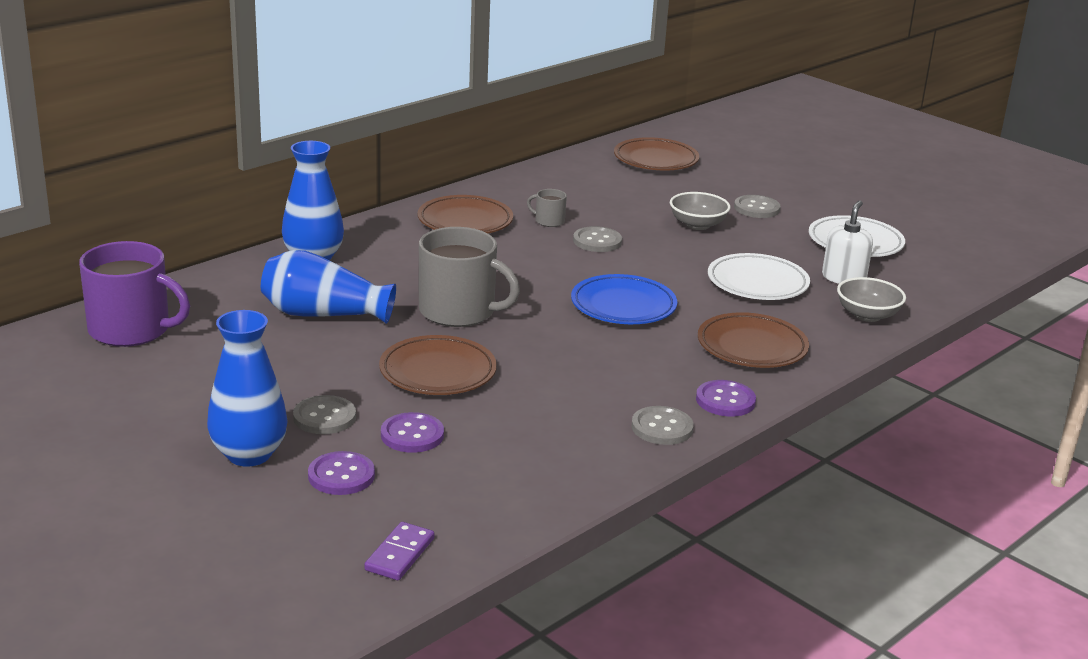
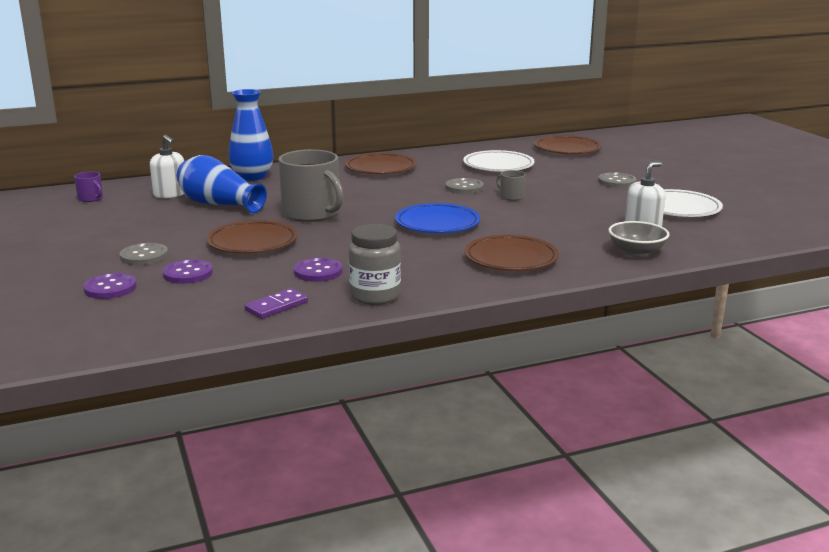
camera: 25 degrees right, 5 degrees down
(131, 330) = (91, 198): purple mug -> purple mug, size x0.44
(236, 305) = (170, 194): none -> white soap dispenser
(249, 454) = (69, 268): blue vase -> none
(400, 554) = (86, 337): purple domino -> purple domino (276, 306)
(549, 221) = (442, 174): grey mug -> grey mug (511, 196)
(662, 428) = (375, 296): grey button -> grey jar
(697, 225) = (555, 186): grey bowl -> none
(725, 400) = (447, 287): purple button -> purple button (318, 271)
(757, 283) = (563, 223): white plate -> white plate (498, 166)

